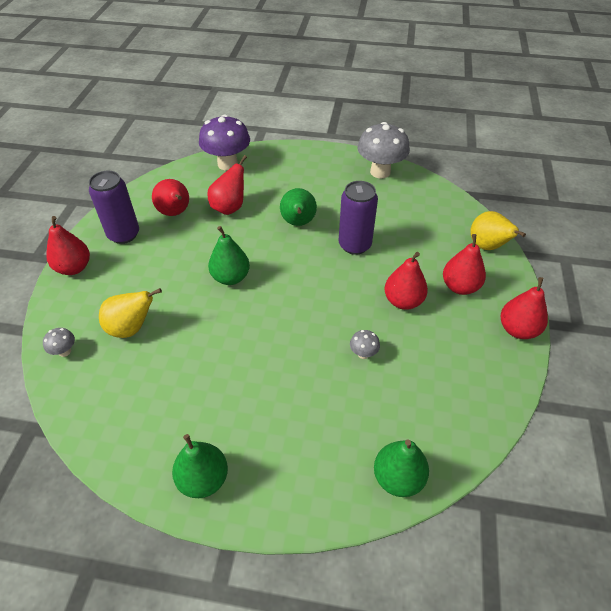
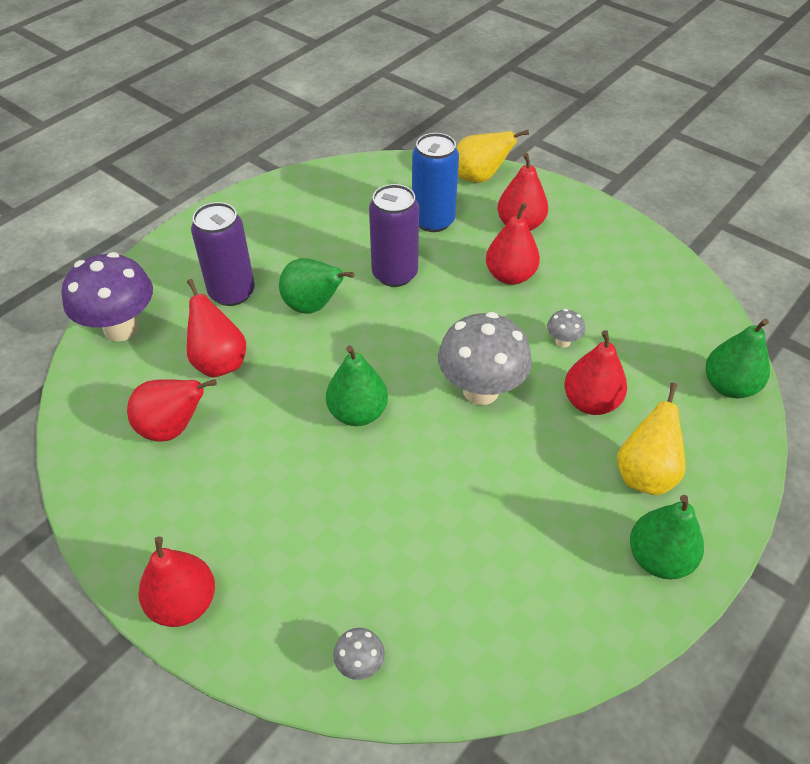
camera: 60 degrees left, 0 degrees up
(124, 234) = (163, 510): purple can -> purple can (232, 292)
(131, 328) = (371, 560): yellow pear -> yellow pear (645, 474)
(380, 172) = (288, 195): grey mushroom -> grey mushroom (480, 390)
(420, 242) = (433, 221): none -> blue can
(517, 329) = (601, 216): red pear -> red pear (590, 402)

